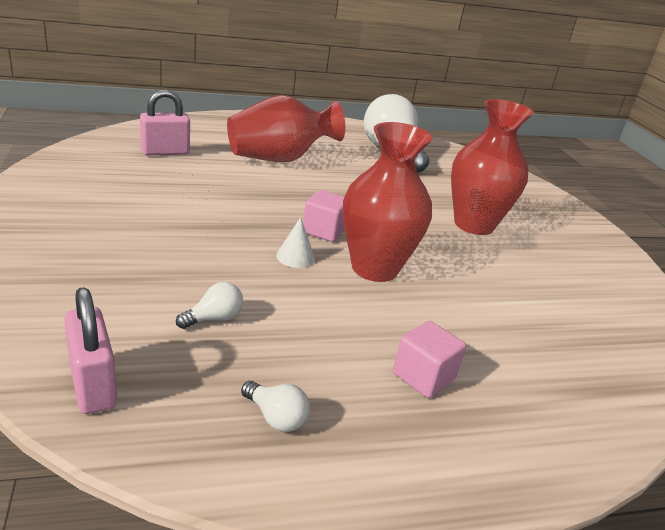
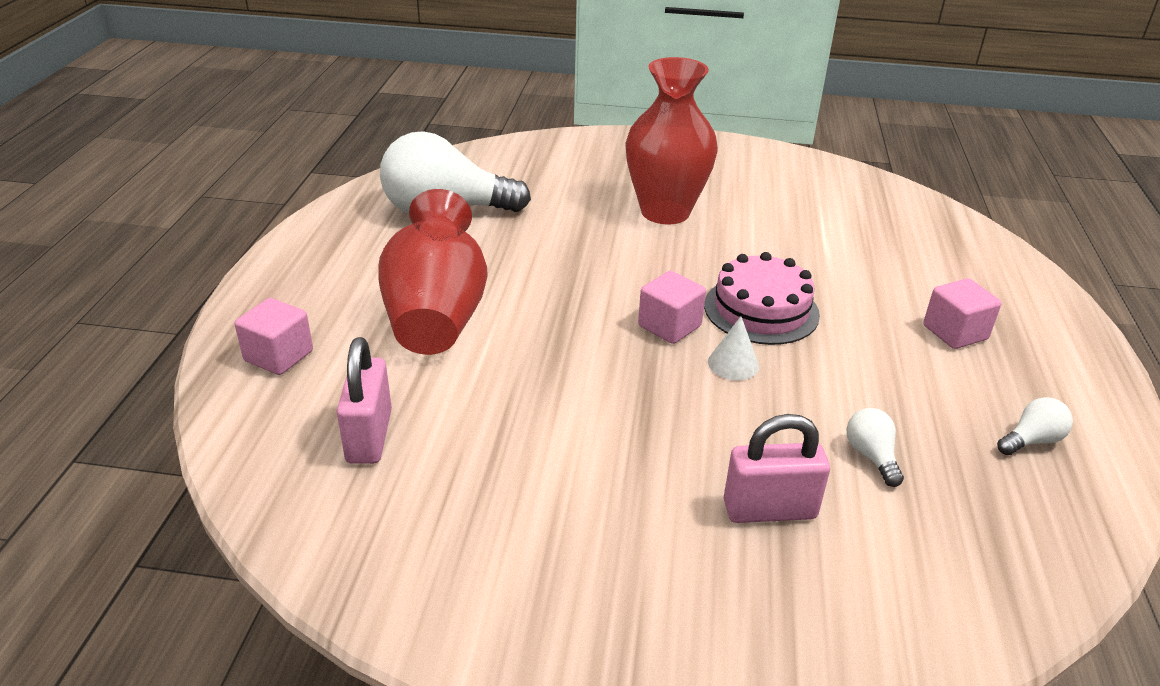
camera: 65 degrees left, 5 degrees up
(93, 385) = (1007, 572): pink padlock -> pink padlock (769, 510)
(219, 127) = (279, 356): none -> pink cube
(374, 268) = (761, 310): red vase -> pink cake

